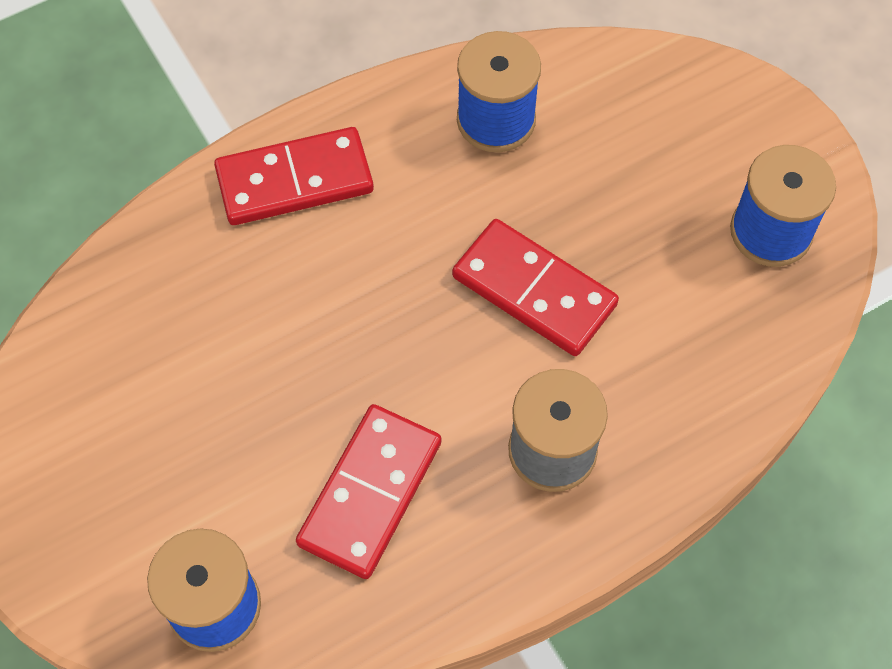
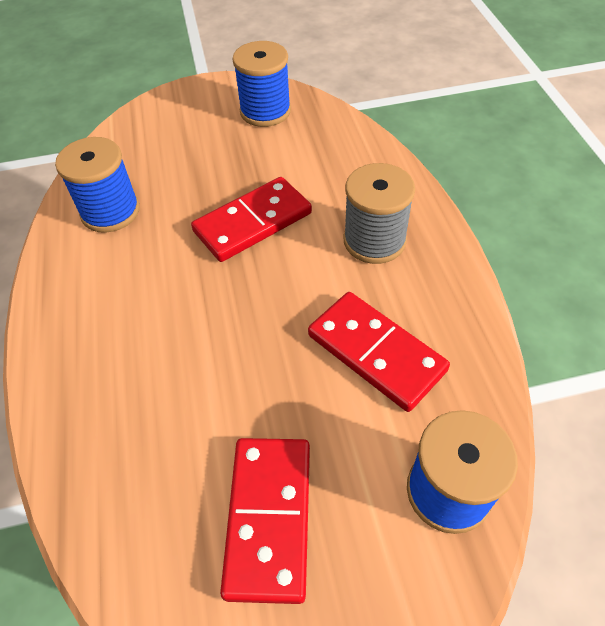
camera: 70 degrees left, 10 degrees down
(294, 180) = (82, 343): red domino -> red domino (268, 518)

